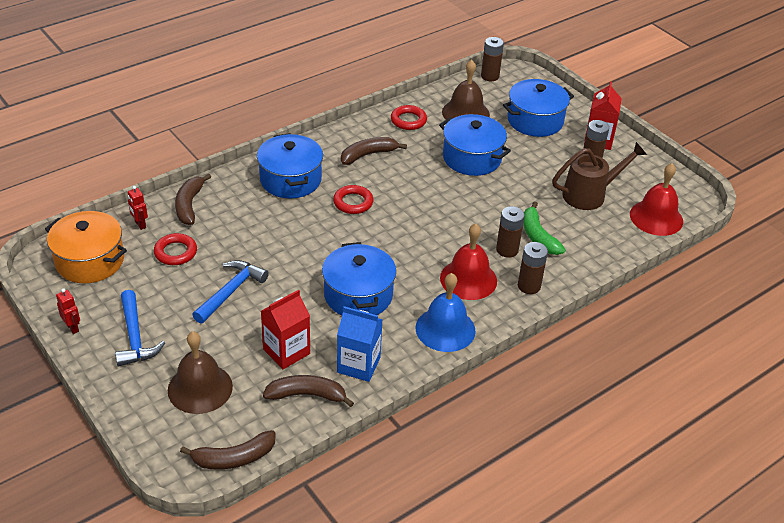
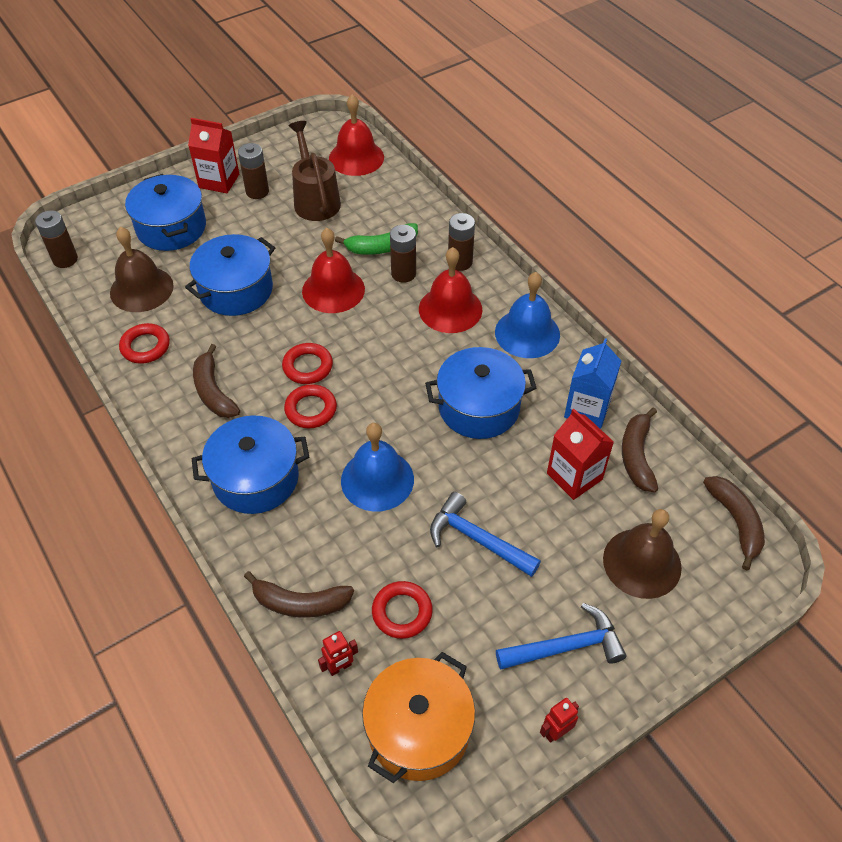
camera: 85 degrees left, 10 degrees up
(287, 238) = (377, 479): none -> blue bell
(395, 199) = (308, 366): none -> red ring
(480, 209) = (333, 290): none -> red bell

